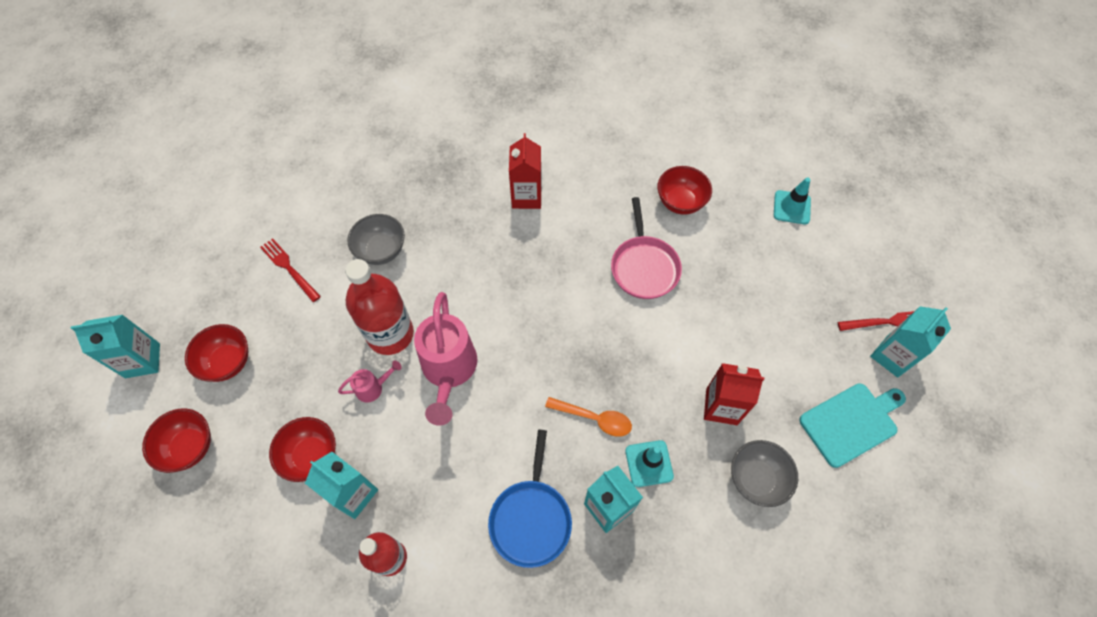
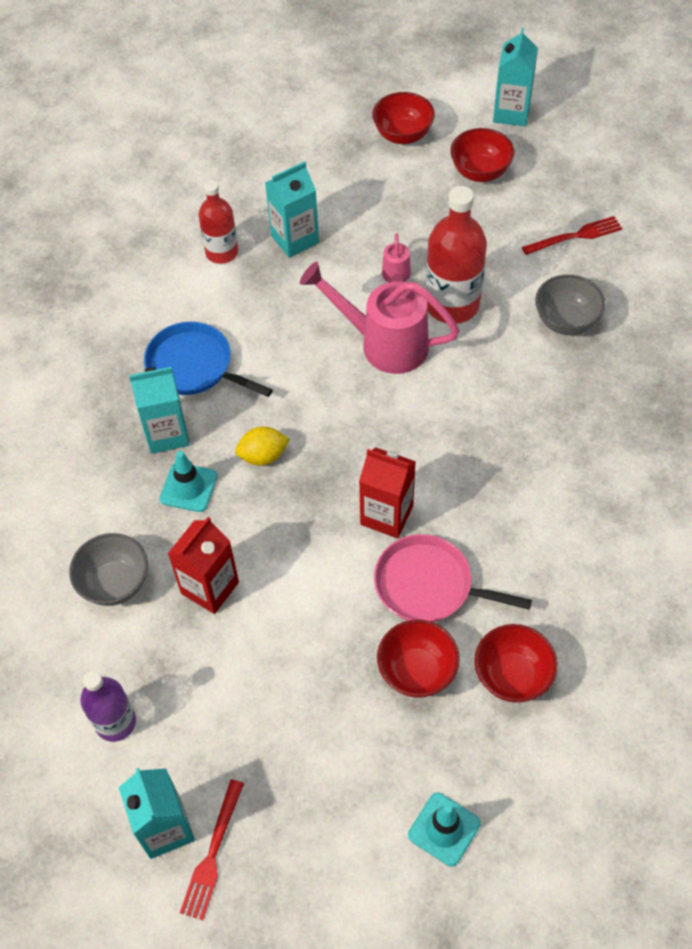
camera: 115 degrees right, 5 degrees down
(311, 456) = (348, 216): red bowl -> red bowl (417, 671)
(526, 196) = (591, 491): red carton -> red carton (386, 515)
(594, 418) = (263, 456): orange spoon -> yellow lemon
(851, 422) = (115, 722): turquoise cutting board -> purple bottle

